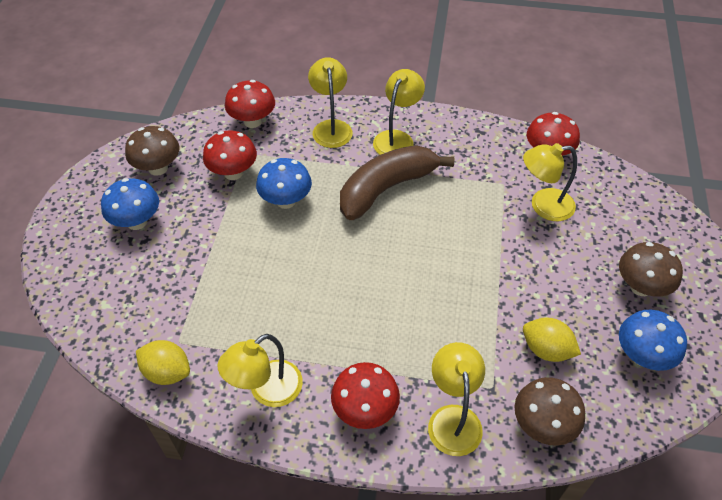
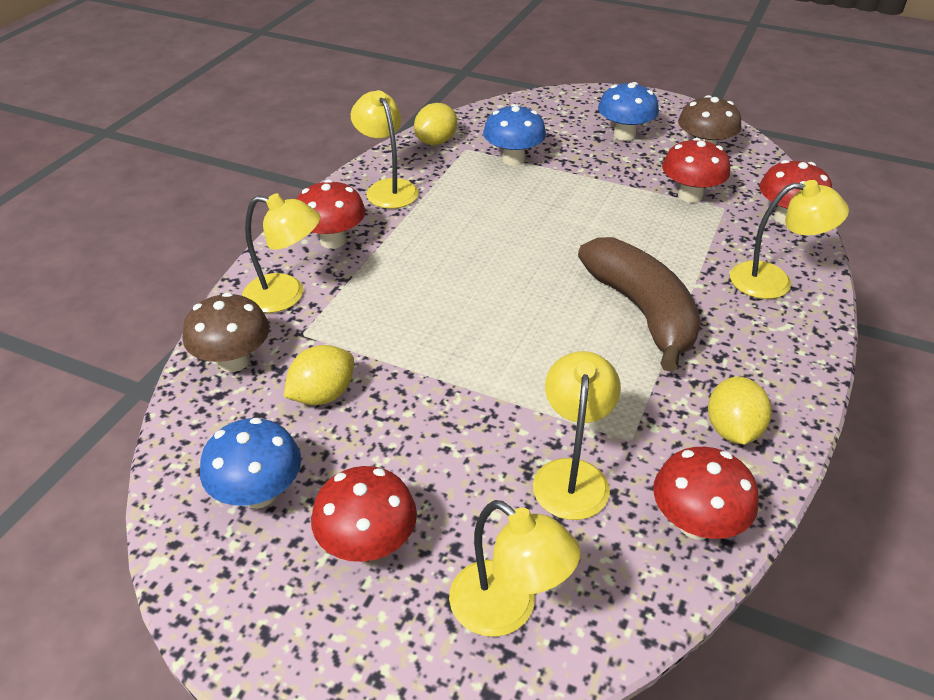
camera: 105 degrees right, 10 degrees down
(286, 201) = (635, 227): blue mushroom -> blue mushroom (513, 159)
(397, 138) = (747, 341): yellow lamp -> yellow lamp (507, 609)
(475, 143) = (732, 430): none -> yellow lemon
(641, 287) = (368, 544): brown mushroom -> red mushroom

